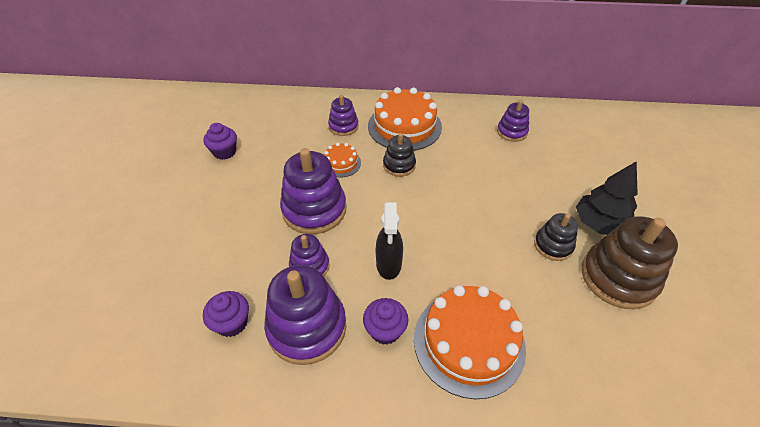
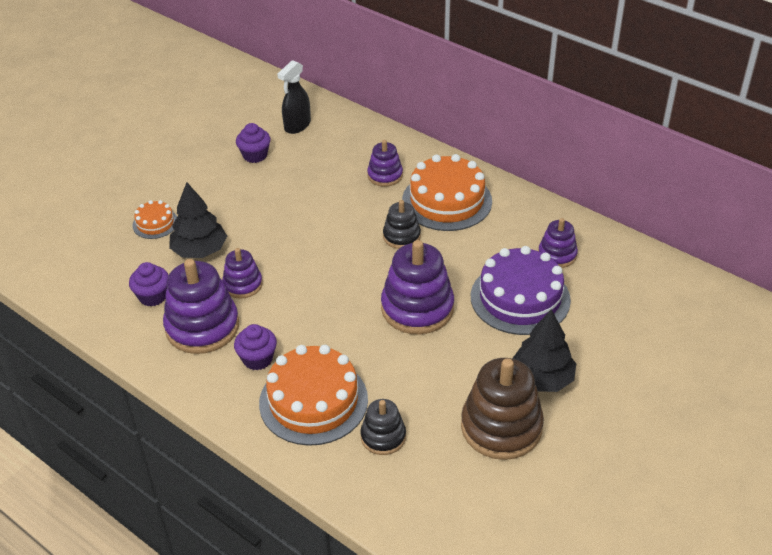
camera: 35 degrees right, 5 degrees down
(242, 254) = (199, 250): none -> black tree
(314, 210) = (287, 241): purple stacking toy -> purple stacking toy (417, 308)
(341, 163) = (348, 210): orange cake -> orange cake (155, 223)
(389, 264) = (307, 315): black spray bottle -> black spray bottle (297, 126)
(522, 172) = (520, 298): none -> purple cake
(553, 245) = (471, 373): black stacking toy -> black stacking toy (383, 437)

